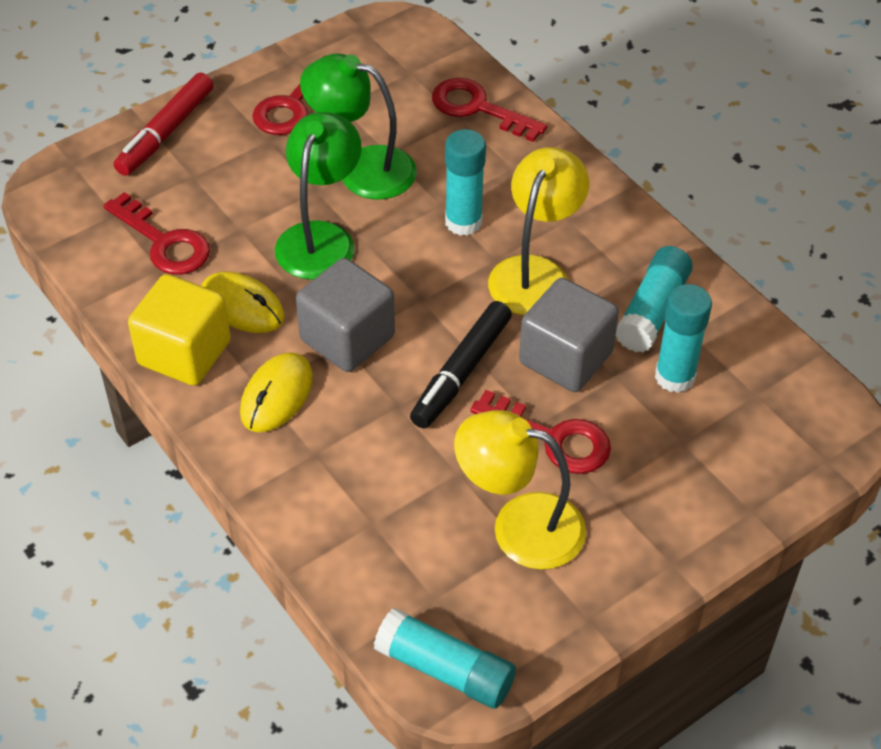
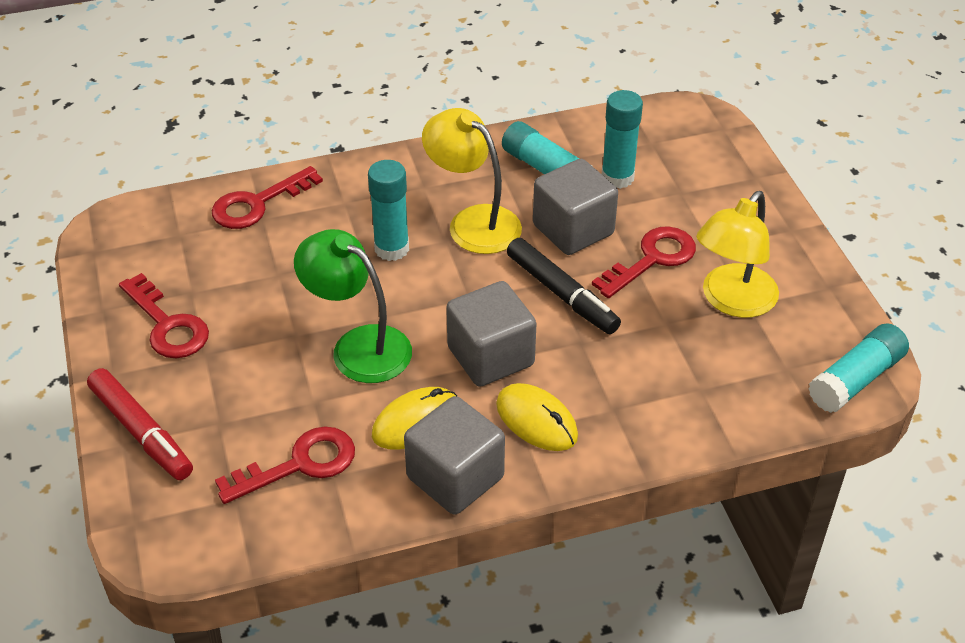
camera: 70 degrees left, 5 degrees down
(184, 353) = (455, 477): yellow cube -> grey cube
(362, 168) = (286, 297): green lamp -> none

